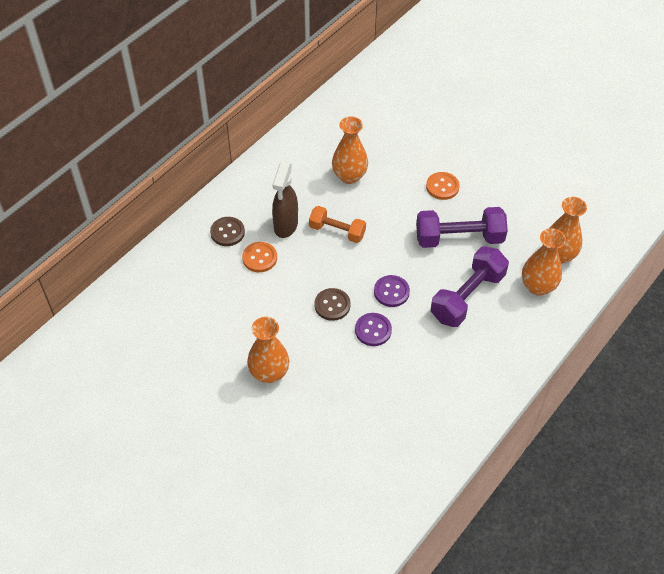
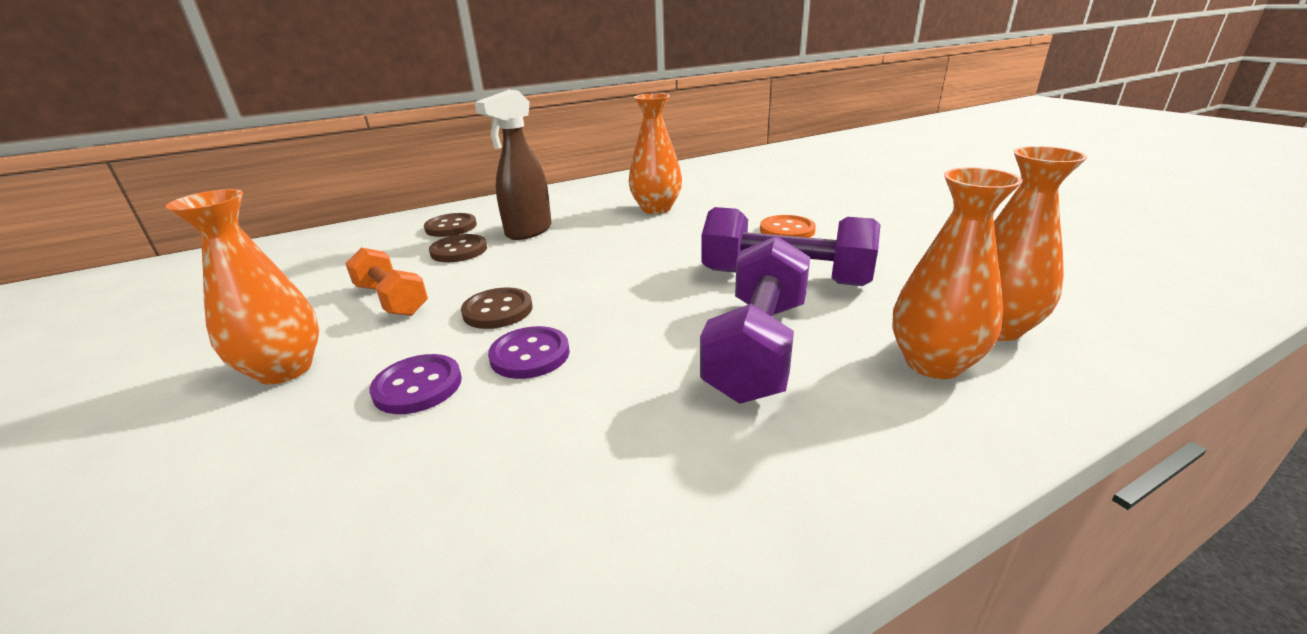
camera: 25 degrees right, 25 degrees down
(259, 258) = (459, 250): orange button -> brown button
(337, 231) = (592, 245): orange dumbbell -> orange dumbbell (392, 300)
(391, 292) = (613, 314): purple button -> purple button (418, 386)
(467, 296) = (758, 347): purple dumbbell -> purple dumbbell turned 45 degrees counterclockwise

